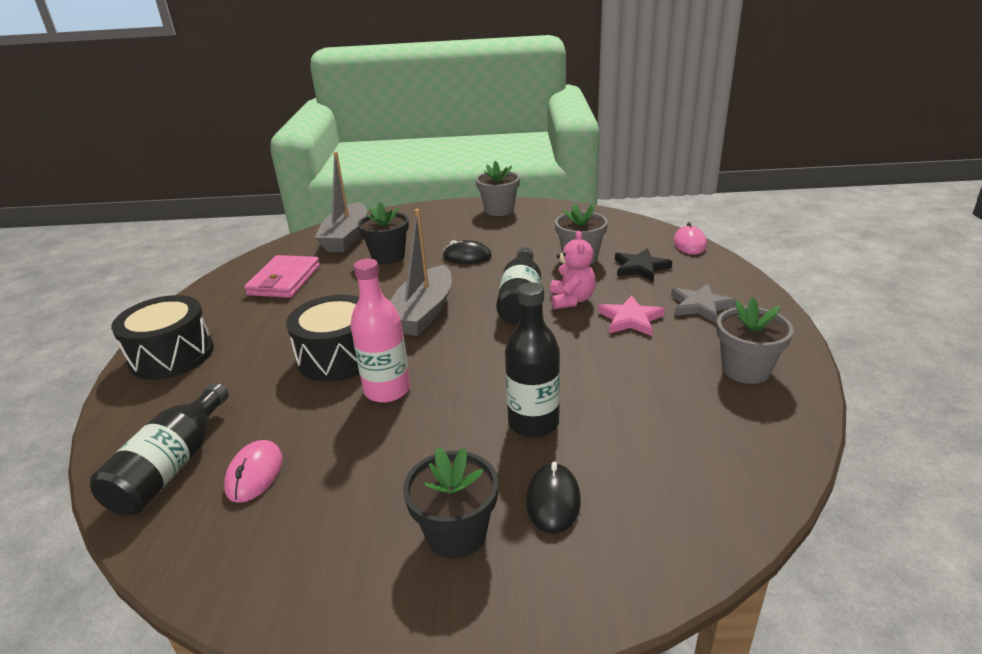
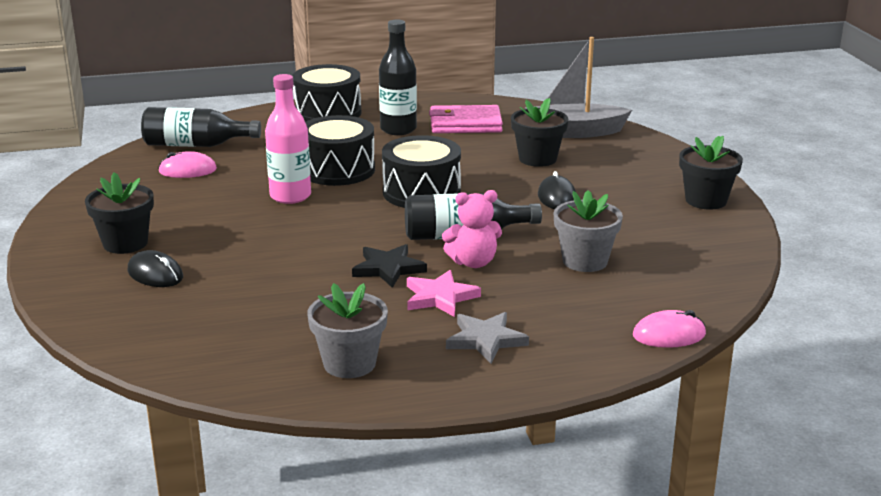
camera: 75 degrees right, 5 degrees down
(423, 313) = (421, 192): grey boat -> black drum
(499, 210) = (706, 200): grey flower pot -> black flower pot
(533, 423) = (250, 259): black bottle -> black bottle (398, 129)
(553, 501) = (155, 274): black mouse -> black mouse turned 45 degrees clockwise
(640, 267) = (575, 300): black star -> black star (388, 269)

